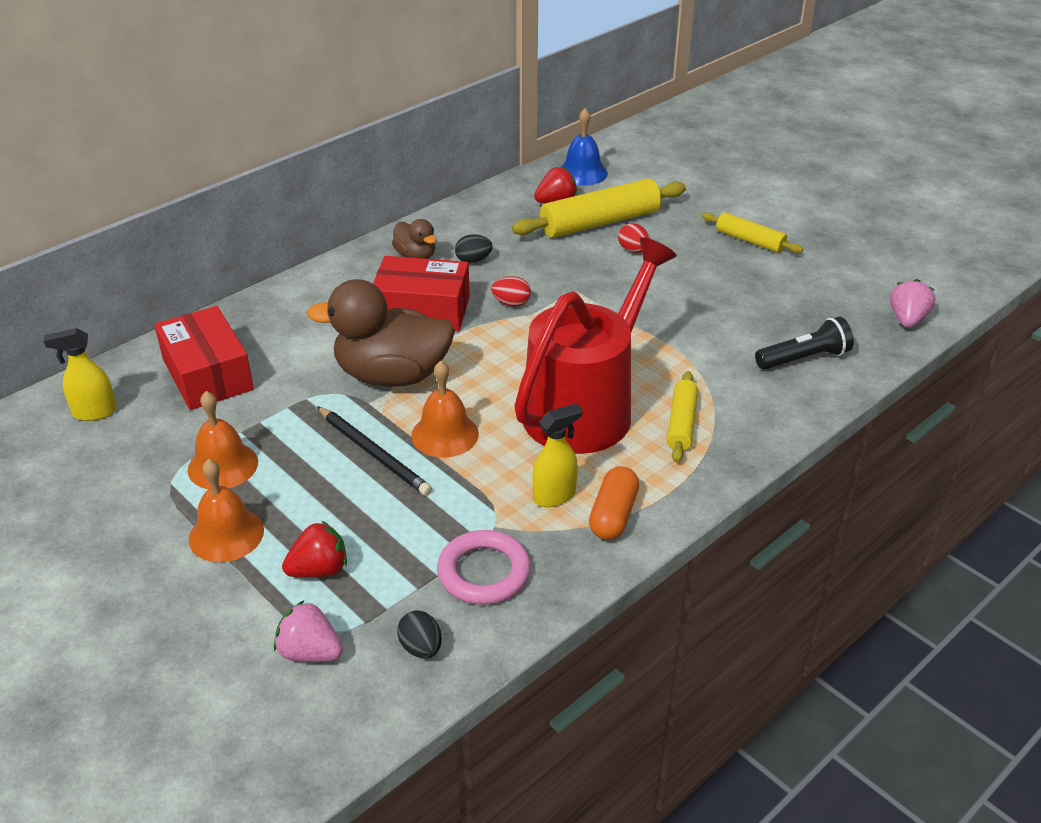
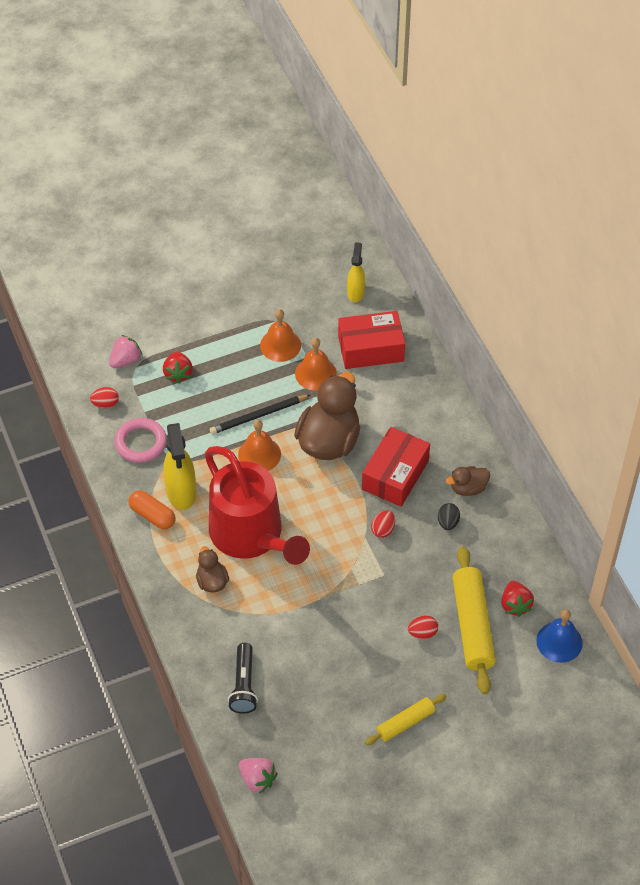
camera: 110 degrees right, 15 degrees up
(226, 534) = (223, 339): orange bell -> orange bell (315, 373)
(421, 648) = (105, 404): black egg -> red egg
(555, 496) = (181, 492): yellow spray bottle -> yellow spray bottle, size x1.60
(681, 424) = (212, 581): yellow rolling pin -> brown duck

